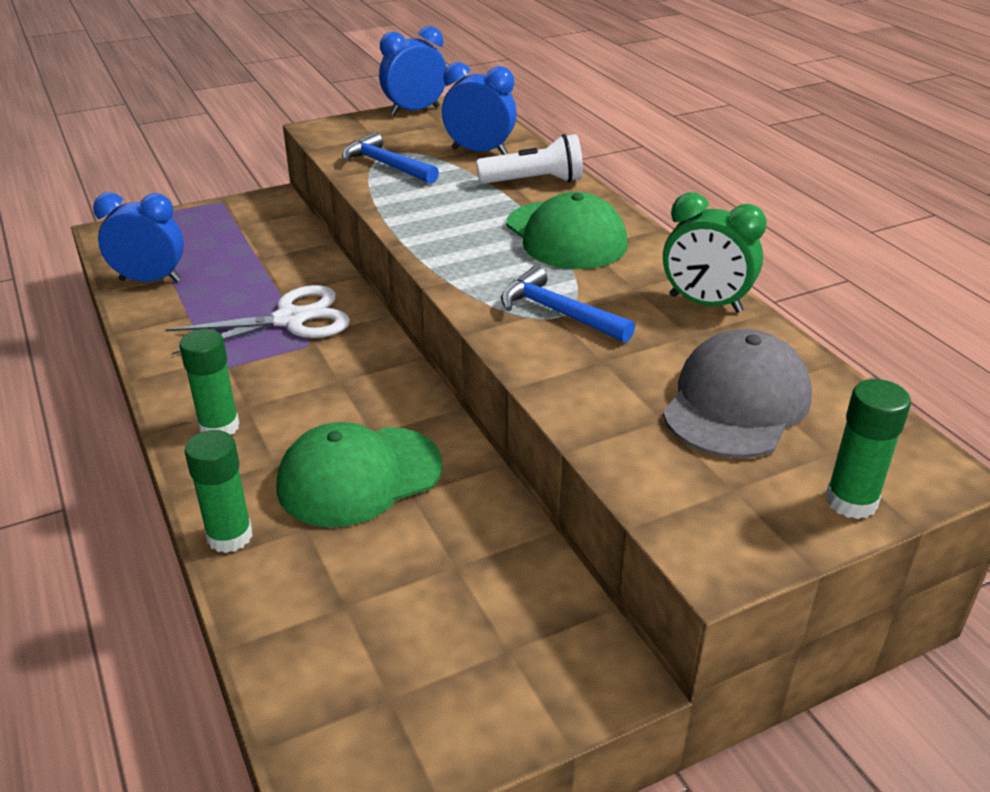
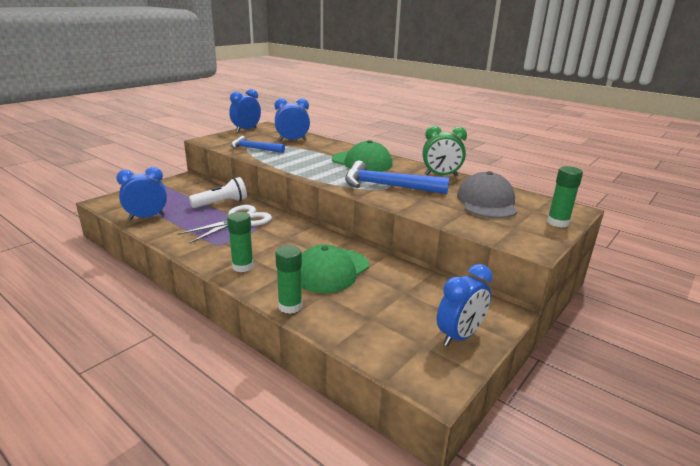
camera: 25 degrees left, 10 degrees down
(472, 700) = (459, 336): none -> blue clock
(534, 181) = (328, 147): white flashlight -> white flashlight (221, 203)
(558, 313) = (387, 186): blue hammer -> blue hammer, size x1.56

